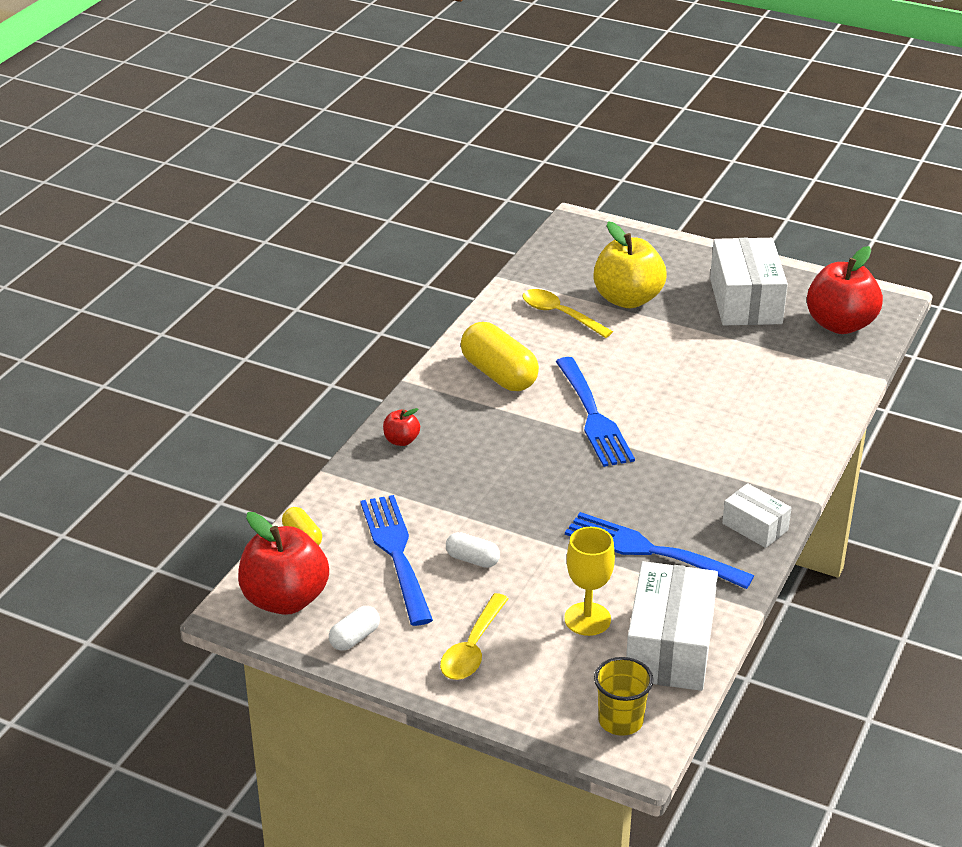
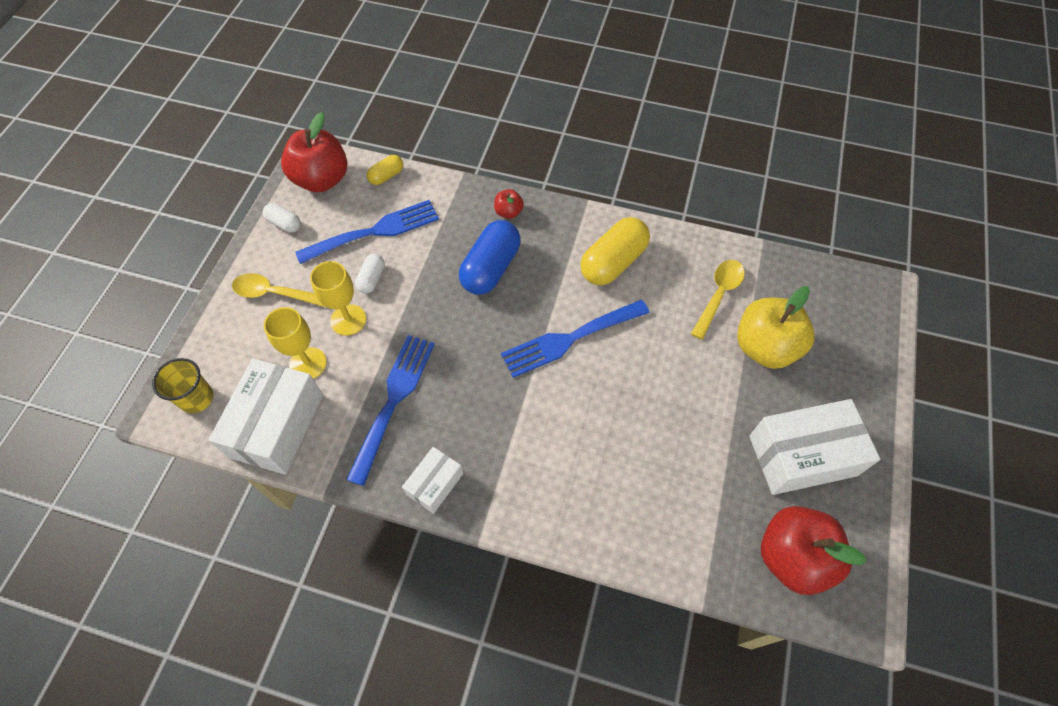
camera: 80 degrees right, 25 degrees up
(482, 462) = (491, 268): none -> blue capsule
(530, 582) = (348, 320): none -> yellow goblet
(669, 647) = (277, 425): white box -> white box turned 75 degrees counterclockwise

